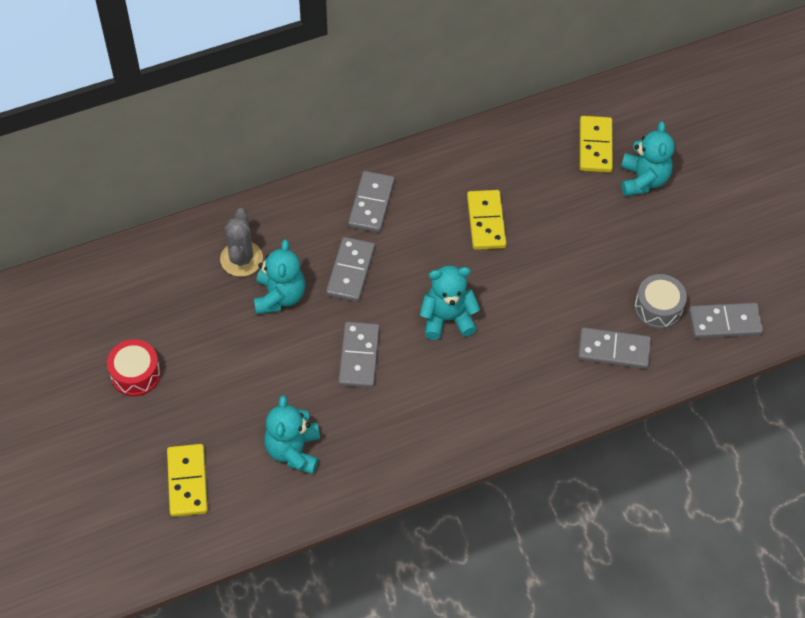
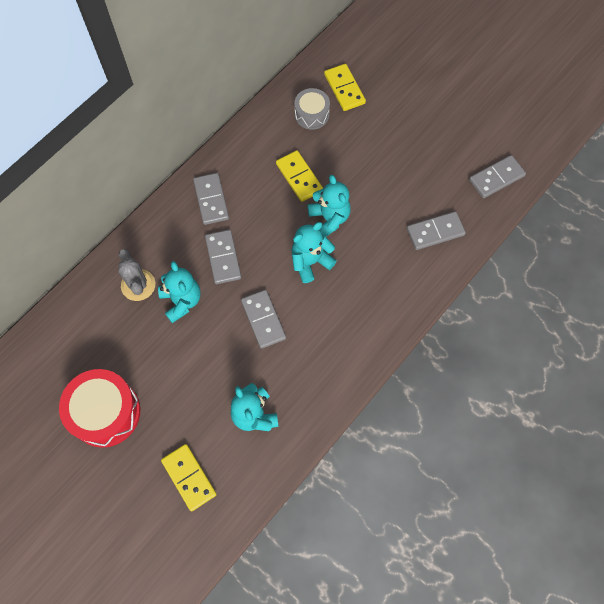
camera: 25 degrees left, 10 degrees up
(136, 374) = (105, 412): red drum -> red drum, size x1.70
(643, 180) = (389, 99): turquoise teddy bear -> turquoise teddy bear (329, 219)
(658, 308) = (448, 188): grey drum -> grey drum (311, 114)

